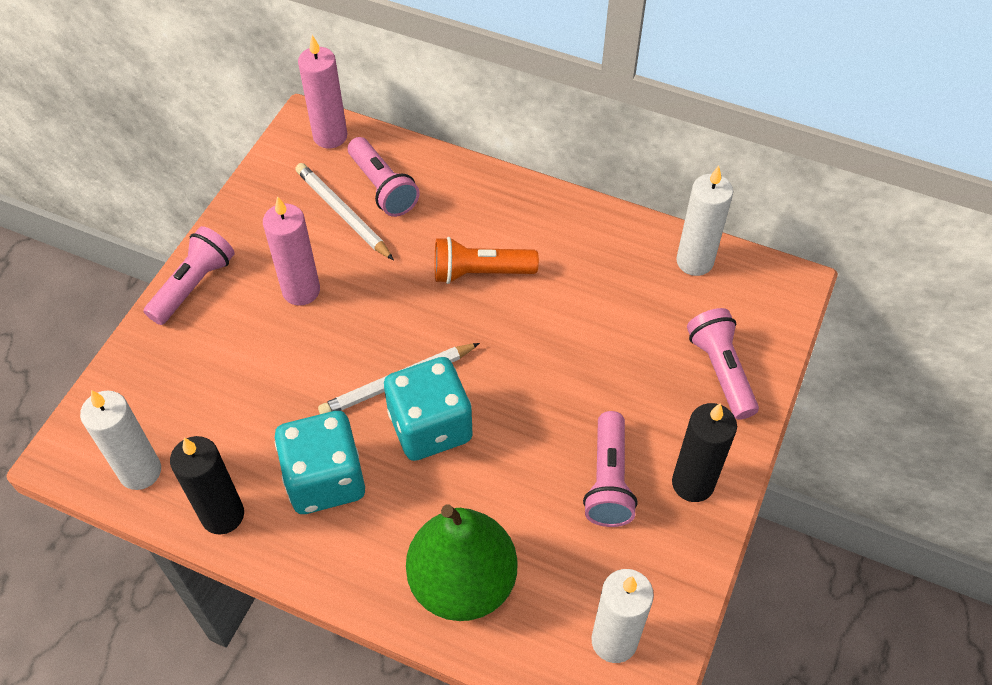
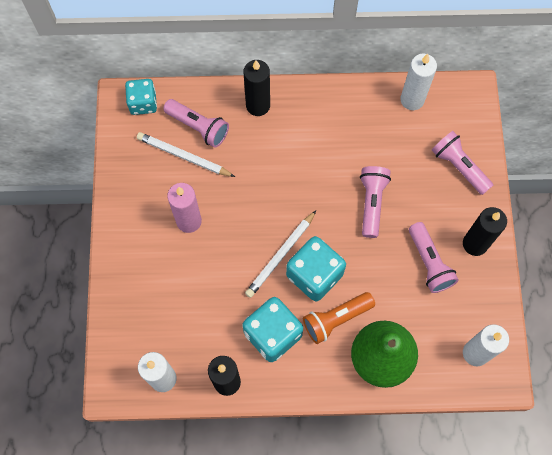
camera: 25 degrees left, 15 degrees up
(194, 285) = (120, 246): pink flashlight -> pink flashlight (371, 203)
(330, 136) = (143, 103): pink candle -> turquoise dice
(476, 191) = (258, 105): none -> black candle
(480, 272) = (290, 161): orange flashlight -> orange flashlight (336, 319)

